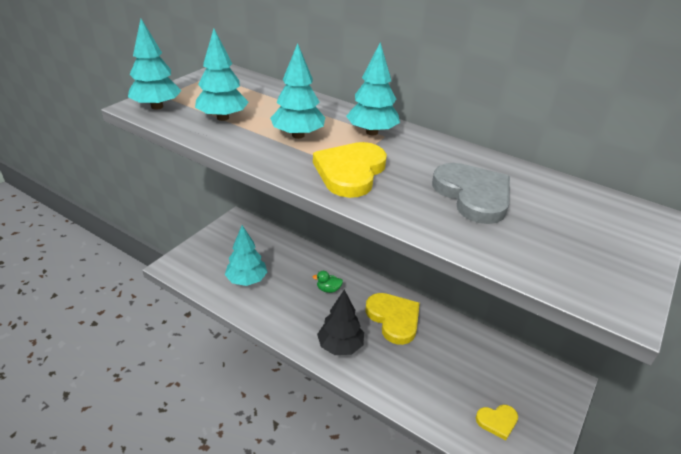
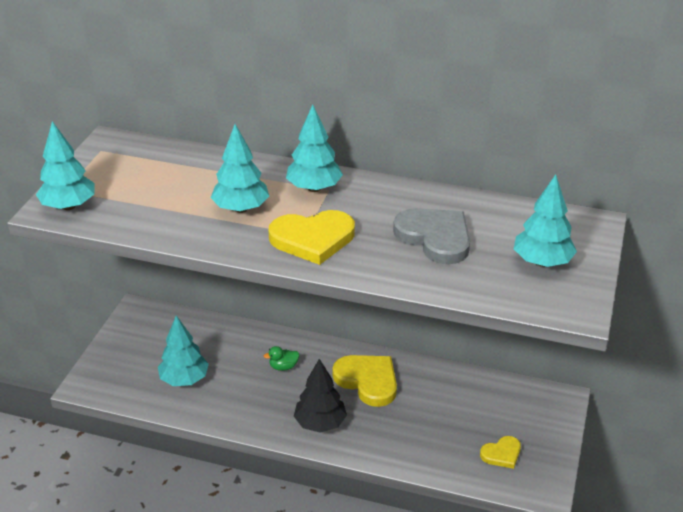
camera: 15 degrees left, 0 degrees up
(223, 118) = (150, 204): turquoise tree -> turquoise tree (542, 262)
(350, 172) = (312, 239): yellow heart -> yellow heart turned 105 degrees counterclockwise

